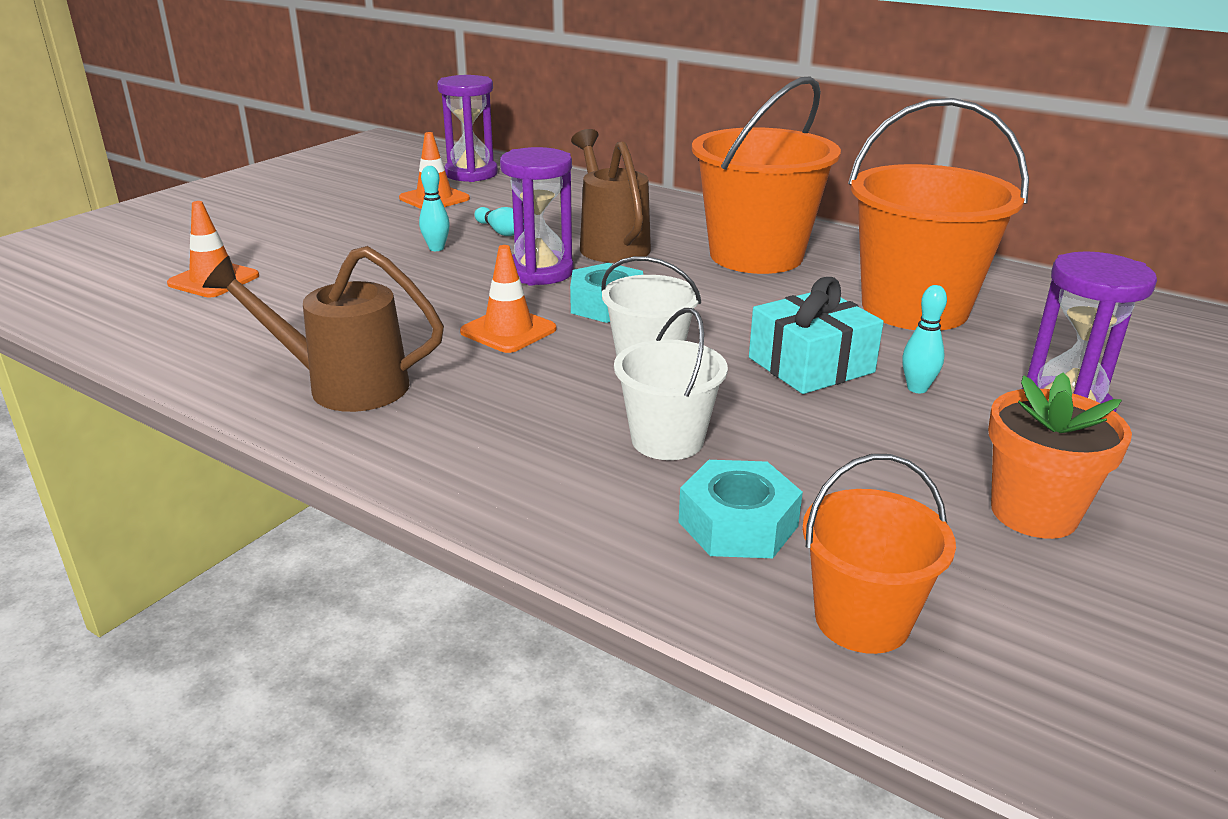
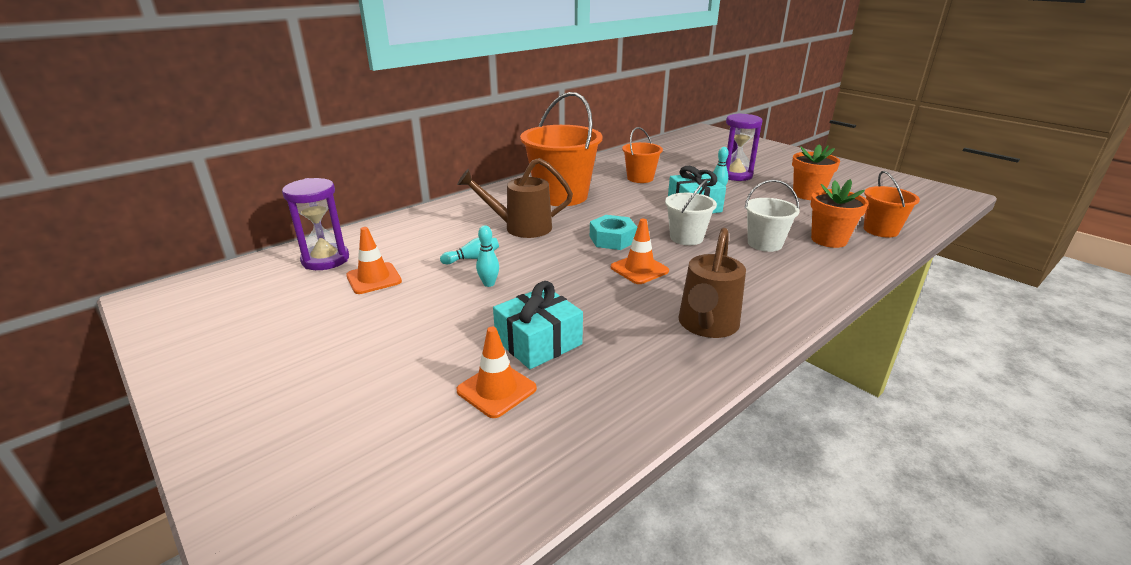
camera: 75 degrees left, 0 degrees up
(302, 288) = (538, 342): none -> turquoise gift
(539, 272) = (554, 252): purple hourglass -> none
(738, 524) = (829, 240): turquoise nut -> orange flower pot
(914, 308) = (640, 178): orange bucket -> orange bucket, size x0.54

